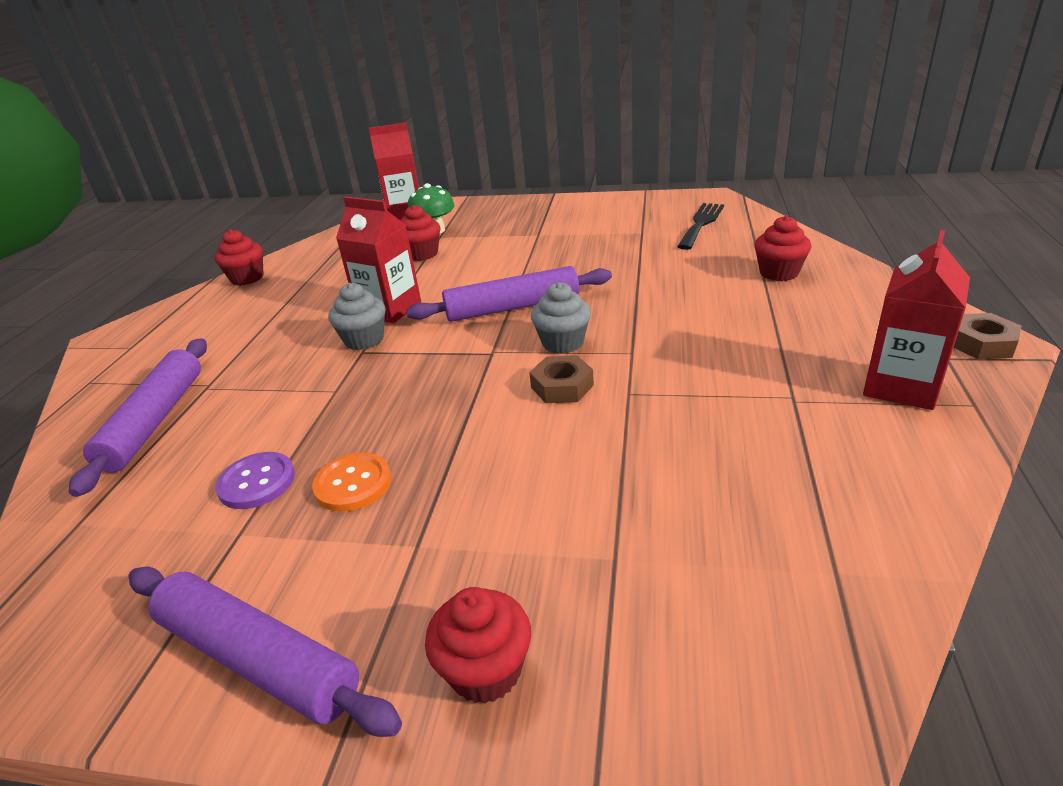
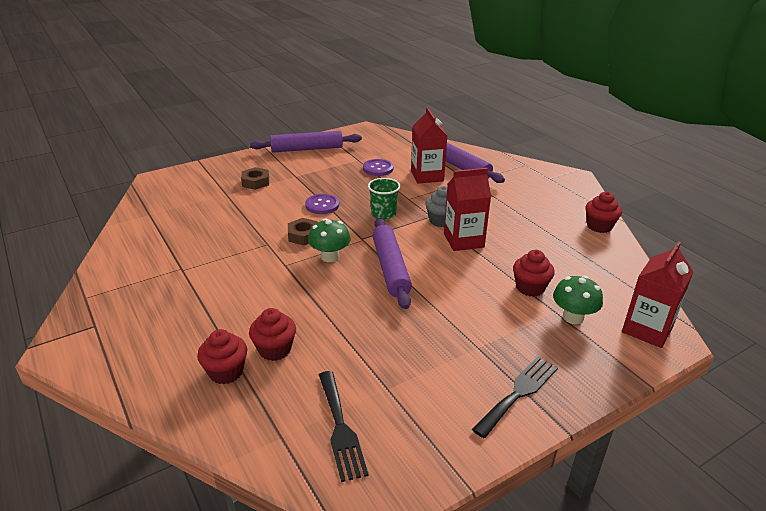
camera: 135 degrees right, 0 degrees up
(353, 484) = (342, 179): orange button -> none
(410, 378) = (383, 214): none -> green cup
(467, 433) = (322, 205): none -> purple button
(485, 670) = (243, 166): red cupcake -> red cupcake (275, 349)
(512, 307) = (391, 268): purple rolling pin -> purple rolling pin turned 45 degrees counterclockwise
(552, 210) = (518, 393): none -> black fork
(562, 343) = (330, 257): grey cupcake -> green mushroom
(901, 386) = (124, 295): red carton -> red carton (427, 176)
(981, 343) = (69, 345): brown nut -> brown nut (255, 182)

